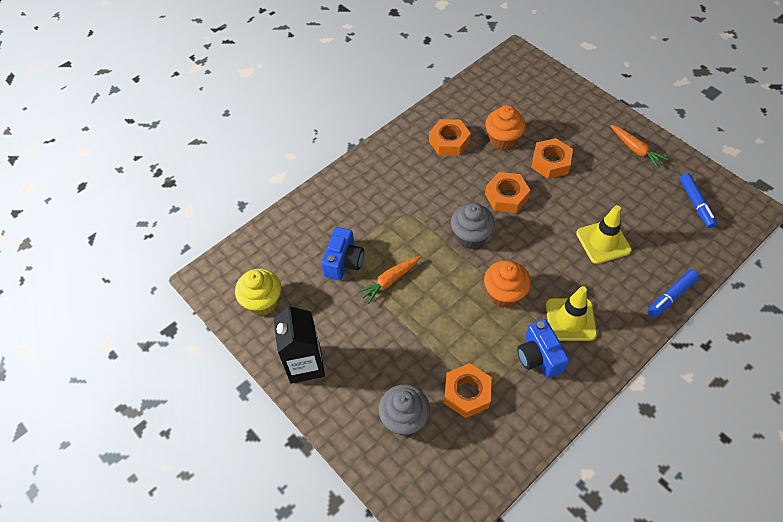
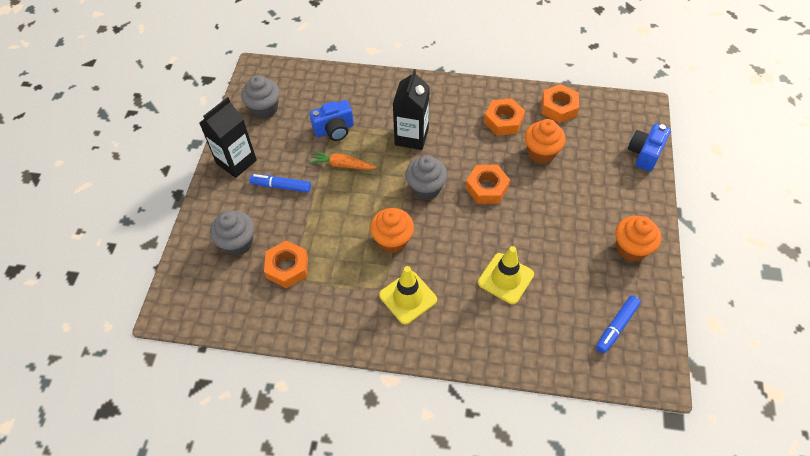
camera: 50 degrees right, 0 degrees up
(263, 302) = (264, 109): yellow cupcake -> grey cupcake
(406, 212) = (411, 137): none -> black carton
(539, 356) = (356, 295): blue camera -> blue camera (644, 153)
(550, 162) = (551, 197): orange nut -> orange nut (558, 107)
(635, 149) = (631, 248): orange carrot -> orange cupcake
(671, 297) = (495, 358): blue marker -> blue marker (281, 186)

